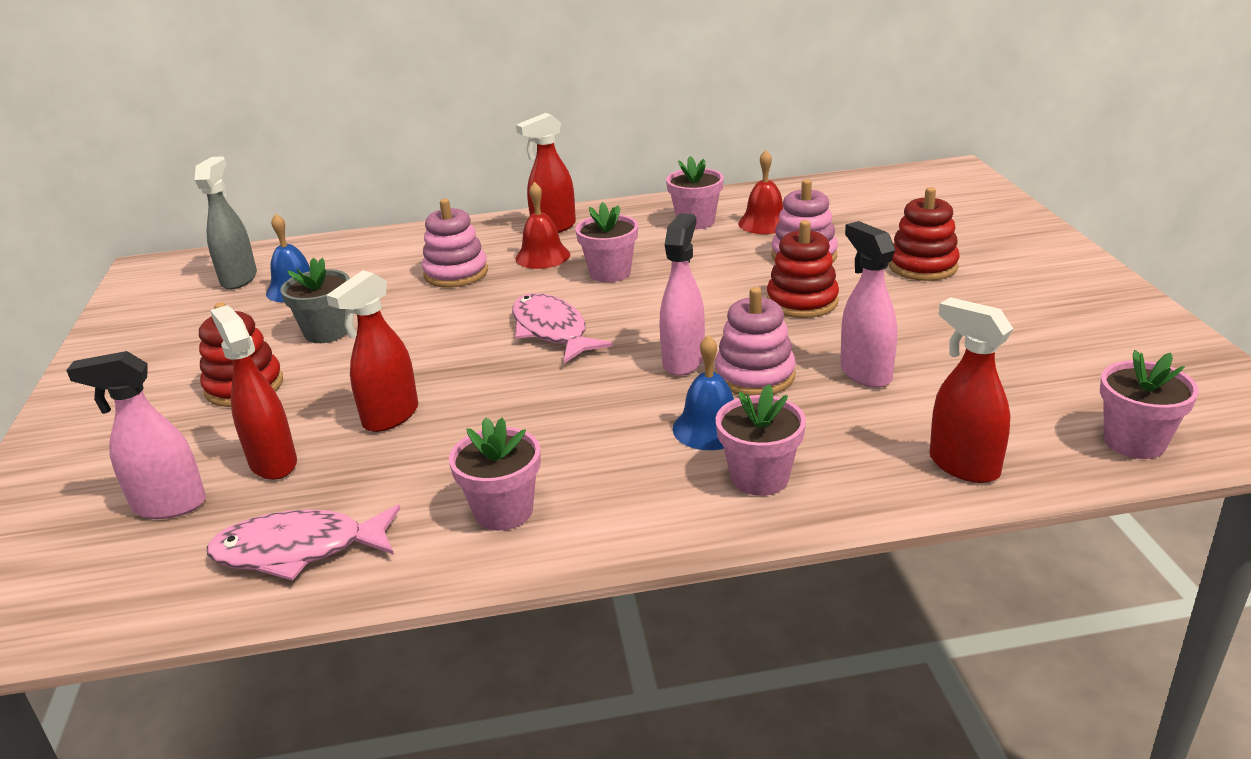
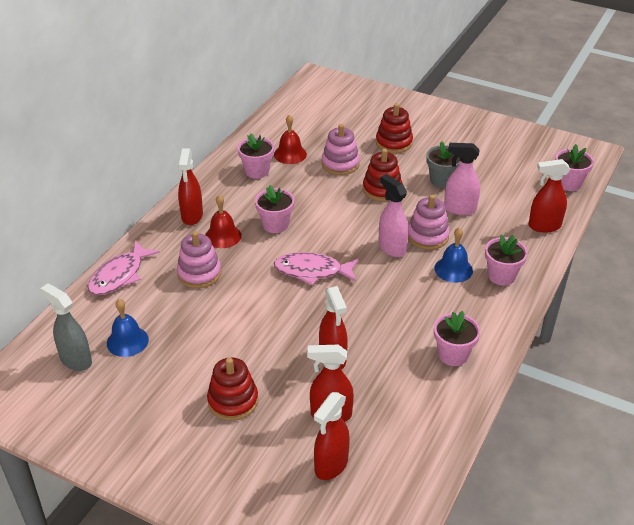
camera: 55 degrees left, 10 degrees up
(169, 505) = (331, 465): pink spray bottle -> red spray bottle
(298, 550) = (418, 429): pink fish -> pink fish (119, 275)
(327, 332) = (207, 348): grey flower pot -> grey flower pot (442, 180)

